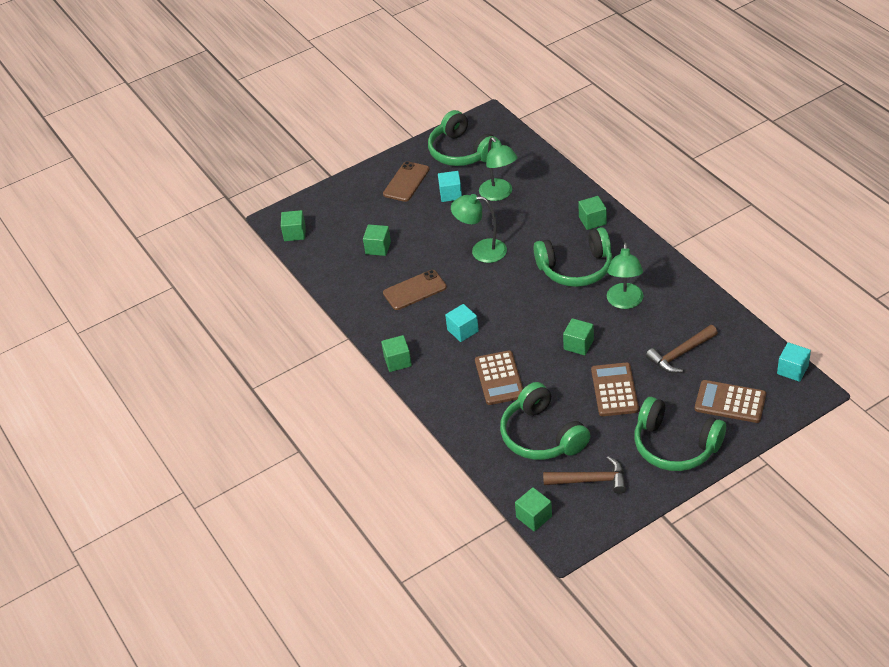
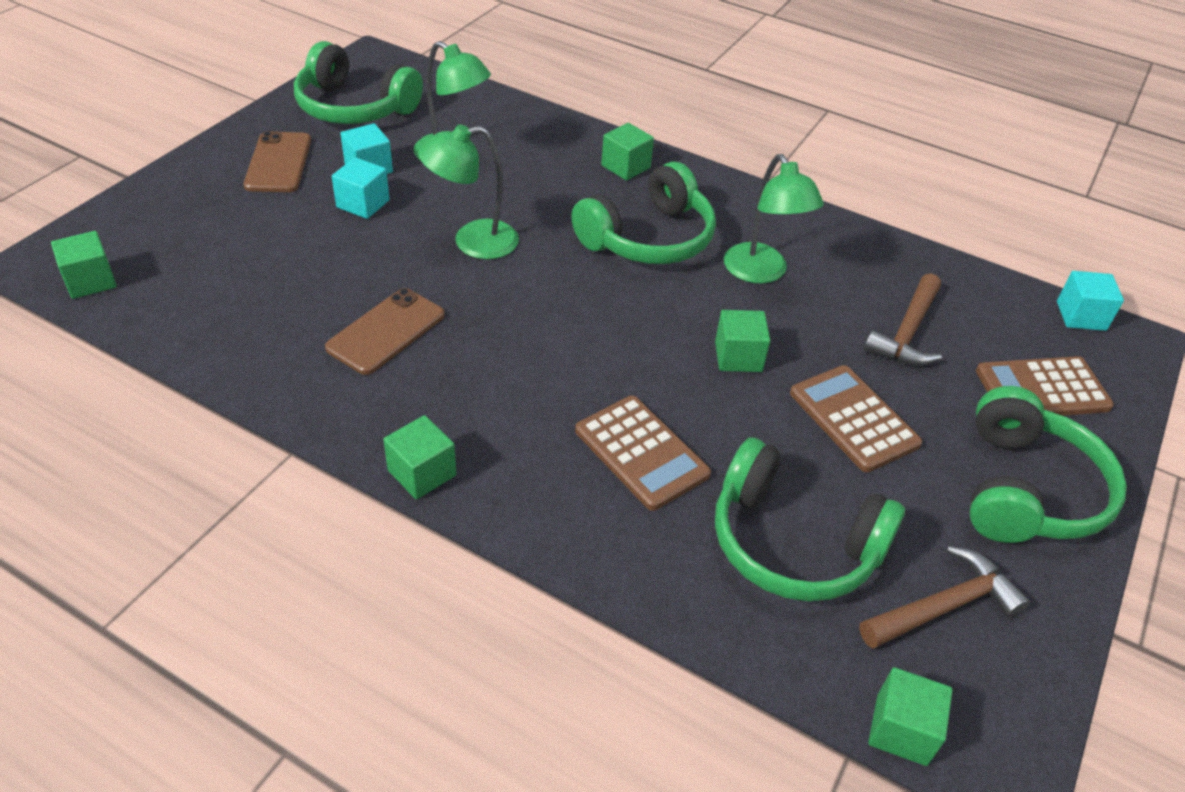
camera: 35 degrees left, 0 degrees up
(378, 248) = (276, 274): green cube -> none
(462, 330) = (519, 382): turquoise cube -> turquoise cube (363, 204)
(675, 446) = (1026, 490): green headphones -> green headphones turned 75 degrees counterclockwise

